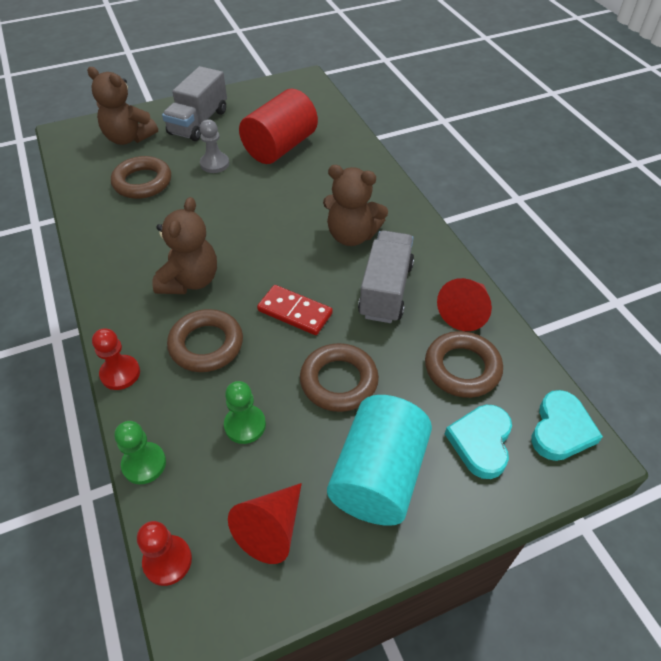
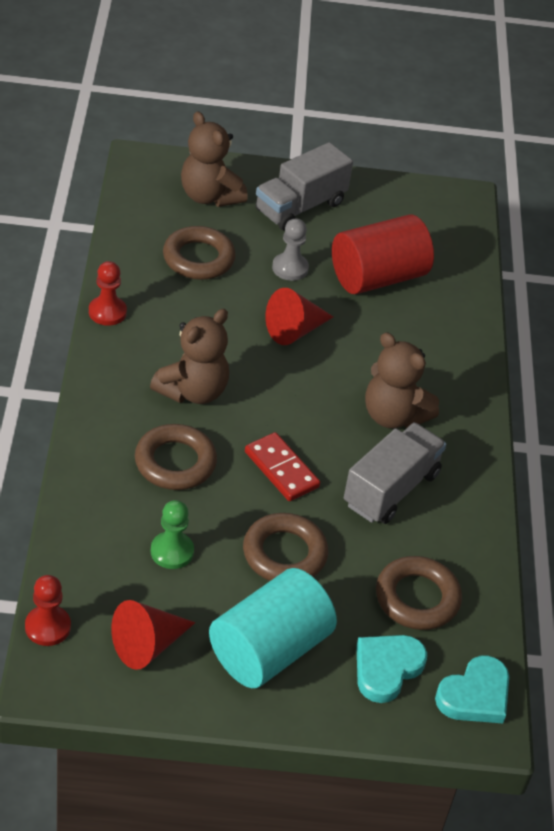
camera: 20 degrees right, 5 degrees down
(120, 373) = (80, 453): red pawn -> red pawn (107, 312)
(144, 464) = (64, 542): green pawn -> none
(465, 312) = (461, 547): red cone -> red cone (294, 330)

